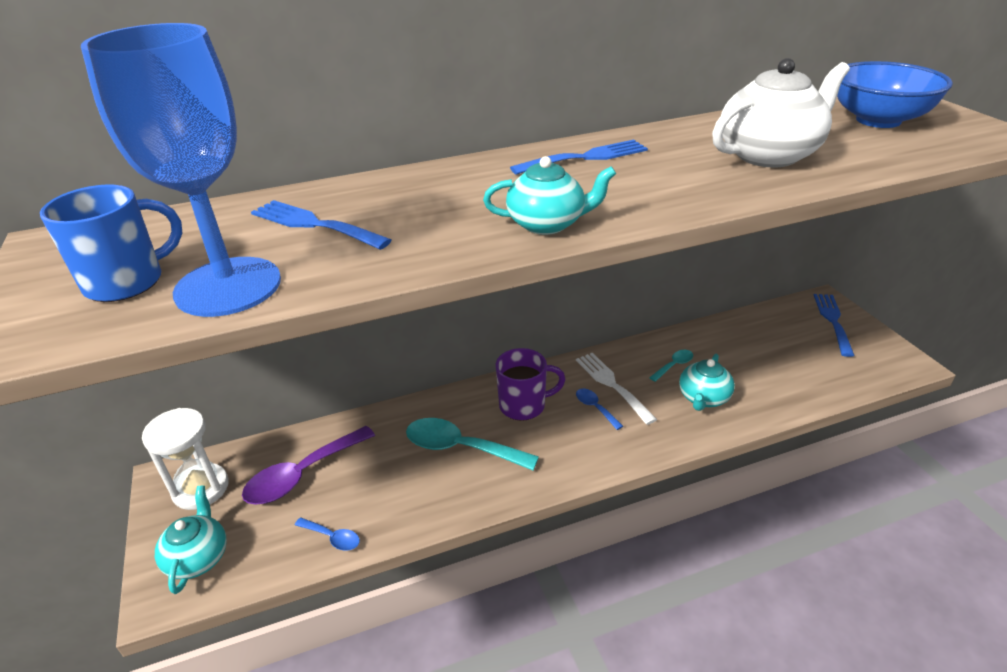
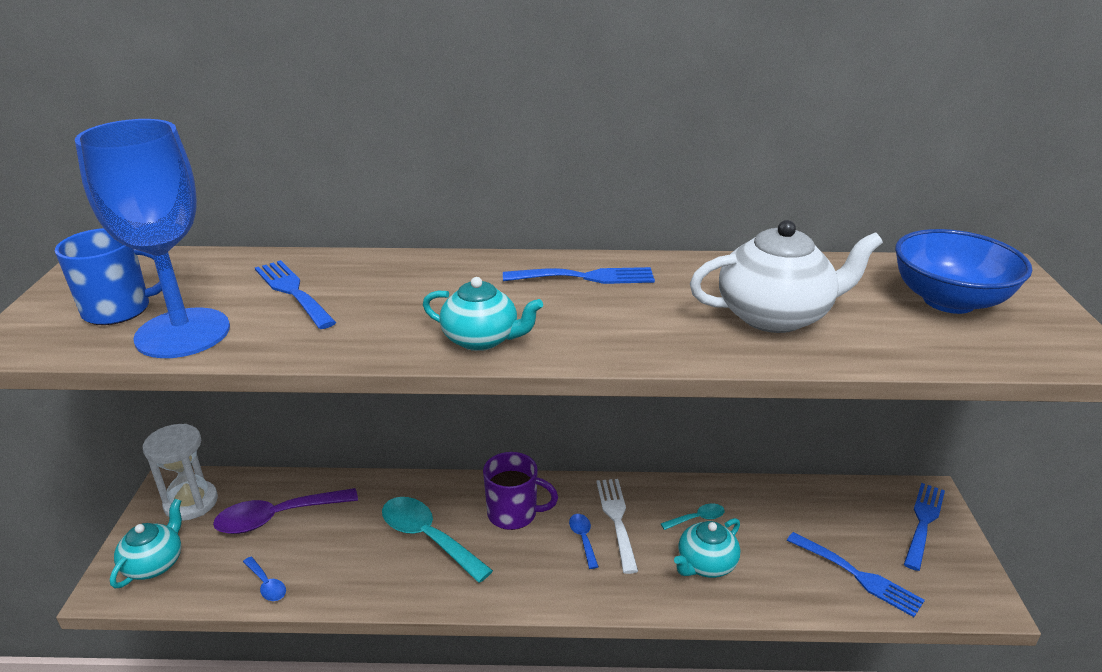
camera: 20 degrees right, 5 degrees down
(816, 372) = (858, 576): none -> blue fork

